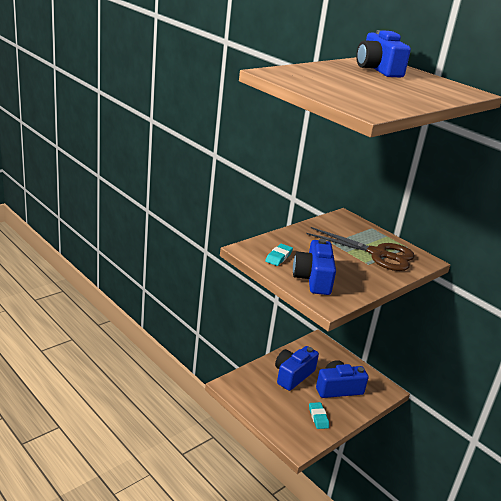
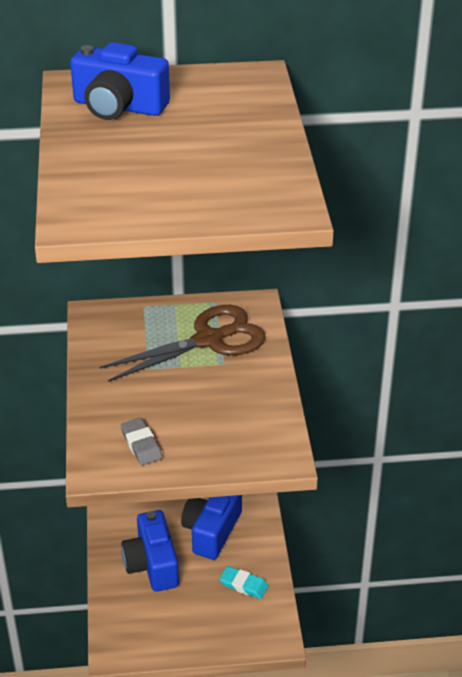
camera: 50 degrees left, 10 degrees up
(278, 257) = (141, 445): turquoise eraser -> grey eraser
(313, 279) = (218, 439): blue camera -> none

